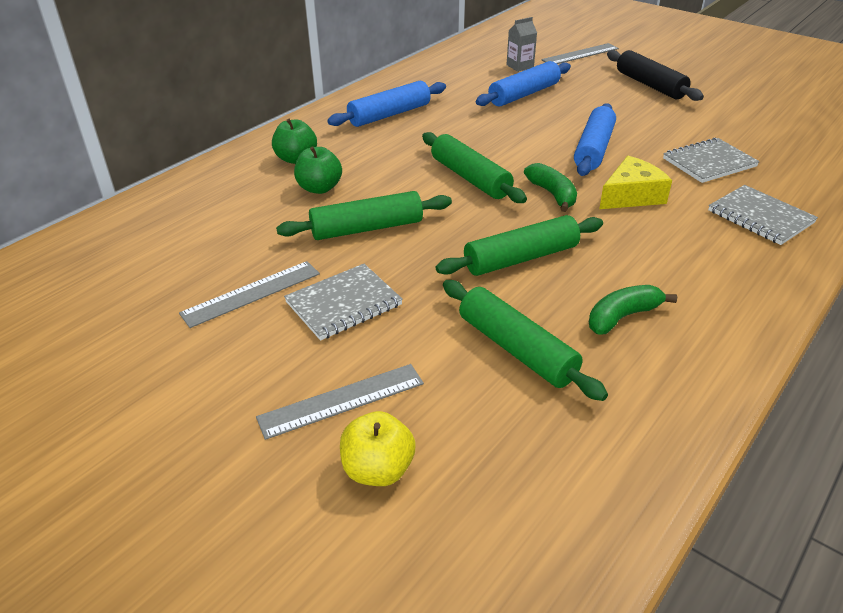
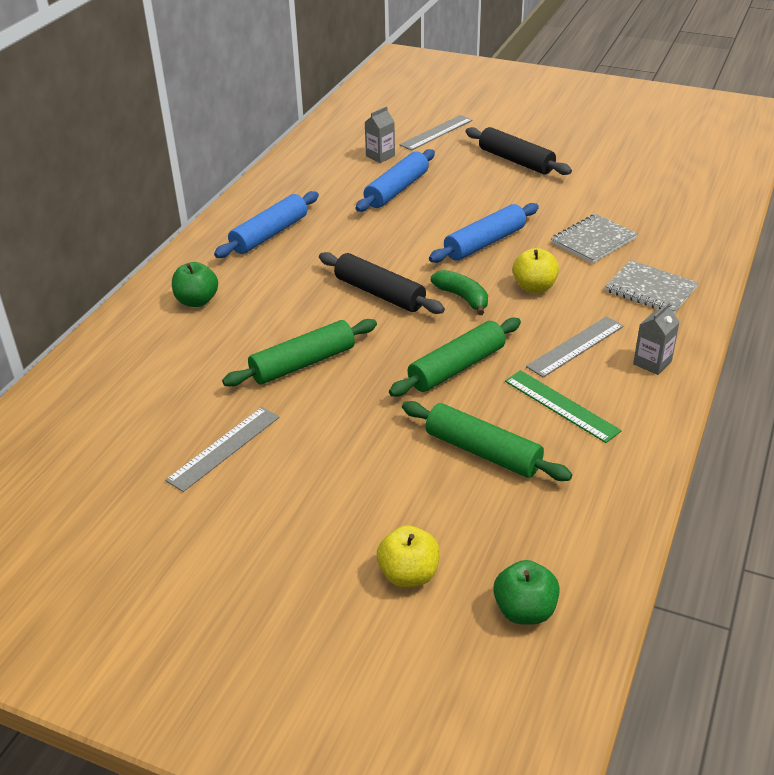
camera: 15 degrees left, 0 degrees up
(319, 188) = (236, 329): green apple -> green apple (524, 611)
(341, 400) = (353, 526): grey ruler -> grey ruler (575, 346)
(343, 304) = (315, 441): grey notebook -> none
(470, 178) = (379, 293): green rolling pin -> black rolling pin
(593, 149) = (485, 243): blue rolling pin -> blue rolling pin turned 45 degrees clockwise
(622, 317) = (561, 406): green banana -> green ruler
(631, 196) = (534, 287): yellow cheese -> yellow apple
(743, 290) = (652, 363): none -> grey carton

